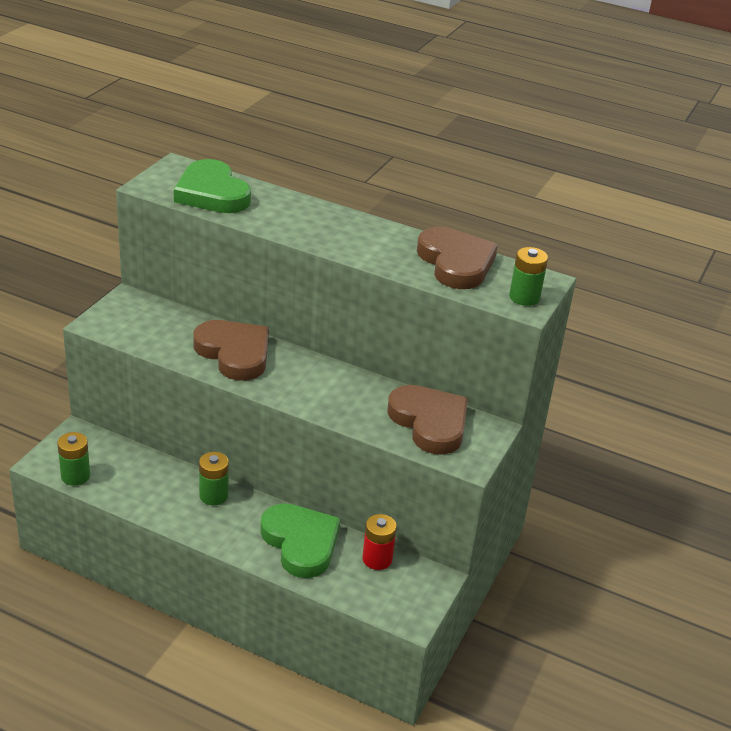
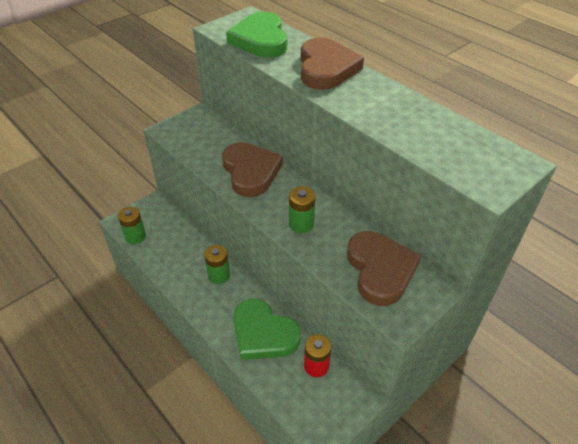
camera: 25 degrees right, 10 degrees up
(301, 543) = (263, 333): green heart -> green heart turned 135 degrees clockwise
(456, 263) = (438, 130): brown heart -> brown heart (326, 68)
(524, 297) = (492, 177): green battery -> green battery (301, 224)

